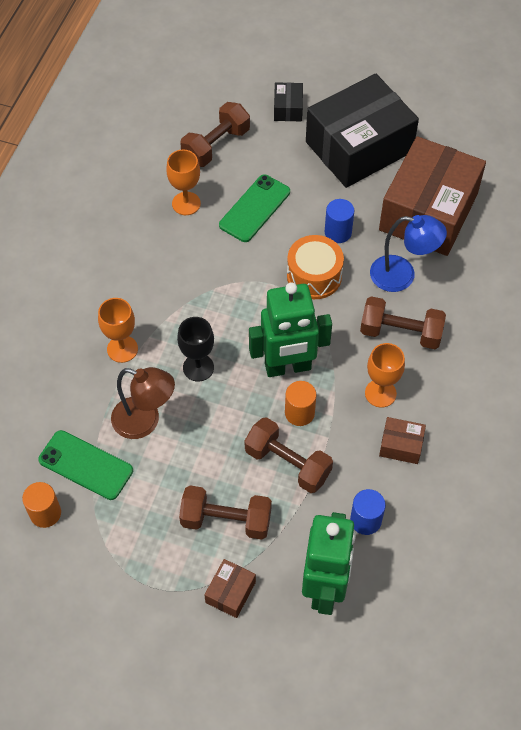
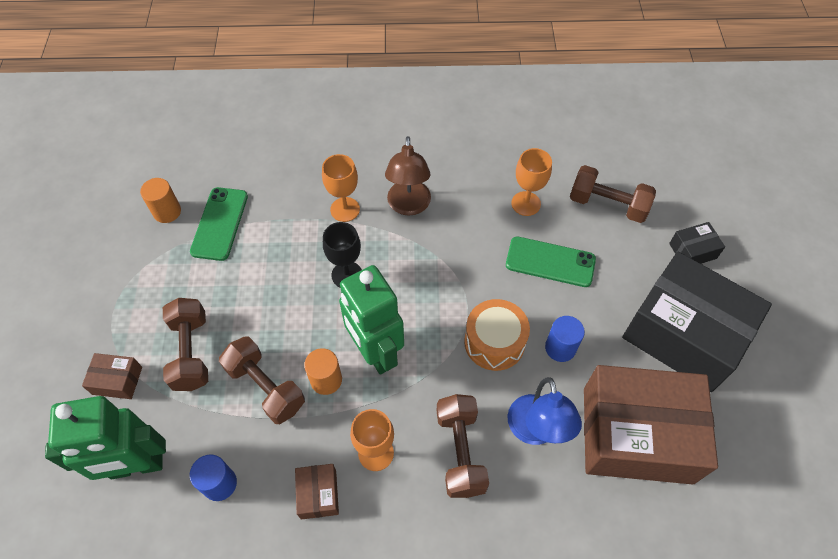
camera: 70 degrees right, 0 degrees up
(145, 421) = (276, 252): brown lamp -> brown lamp (408, 206)
(287, 463) = (266, 387): brown dumbbell -> brown dumbbell turned 60 degrees counterclockwise

